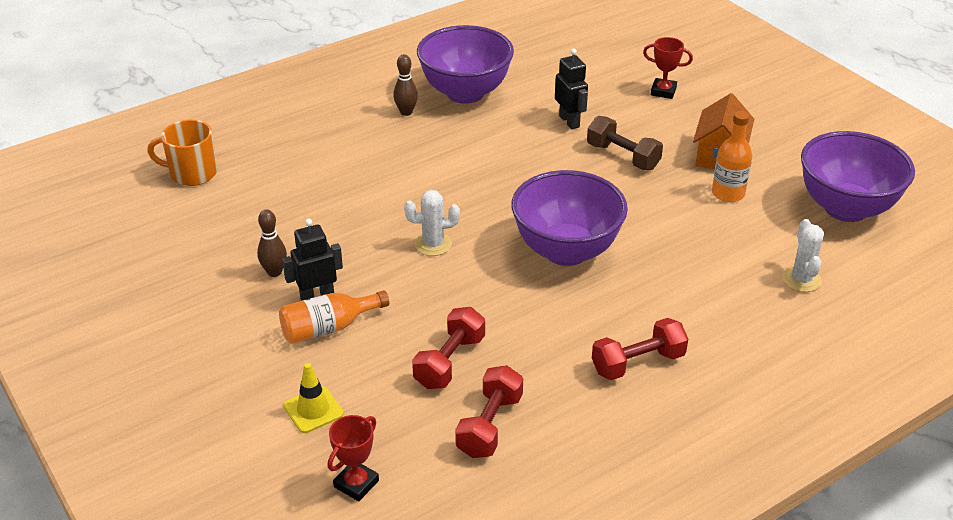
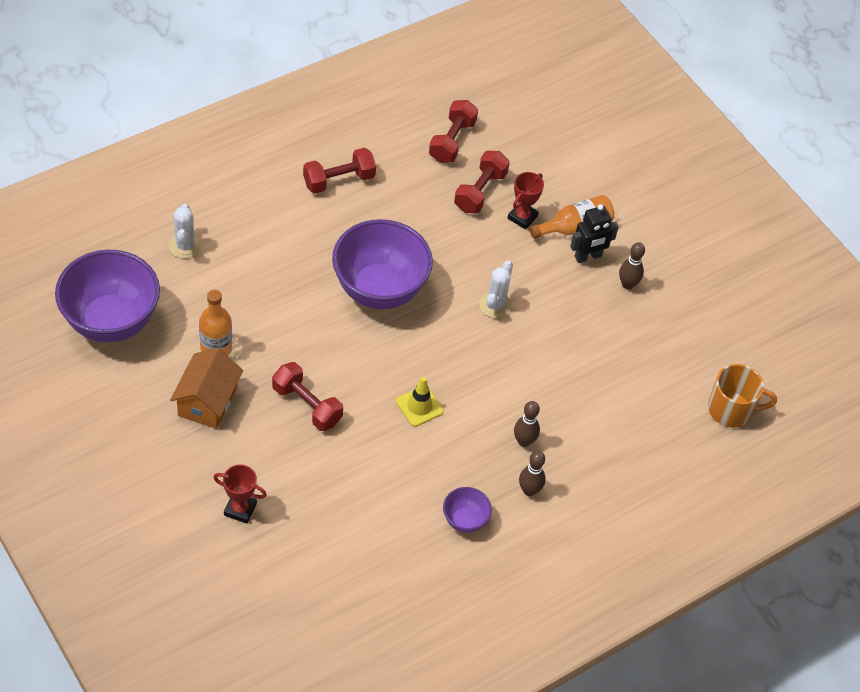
camera: 175 degrees right, 15 degrees up
(313, 410) = (576, 161): yellow traffic cone -> yellow traffic cone (419, 406)
(356, 484) = (540, 109): red trophy -> red trophy (522, 217)
(408, 142) = (524, 441): none -> brown bowling pin
(433, 244) = (495, 305): white cactus -> white cactus turned 60 degrees counterclockwise
(465, 93) = (465, 520): purple bowl -> purple bowl, size x0.46
(569, 121) = (354, 463): black robot -> none
(623, 156) = (307, 405): brown dumbbell -> red dumbbell

